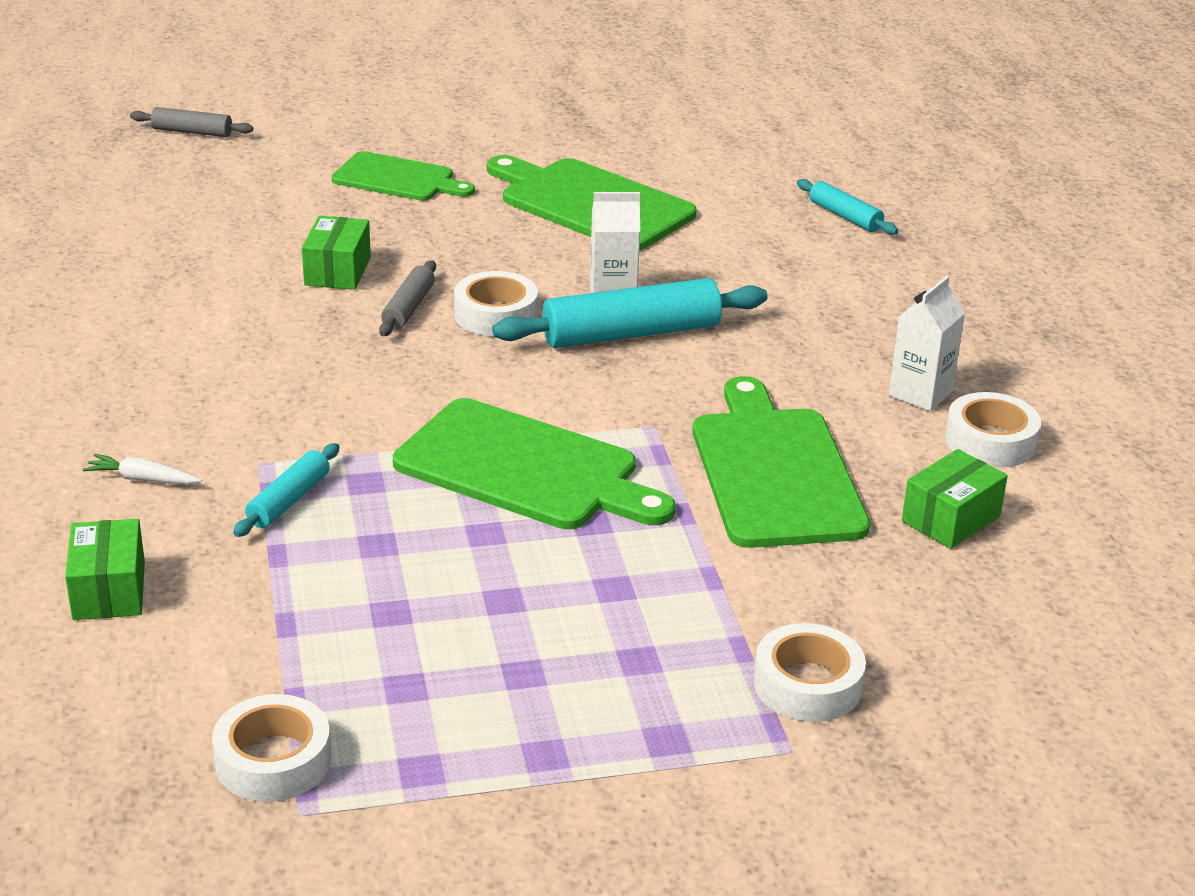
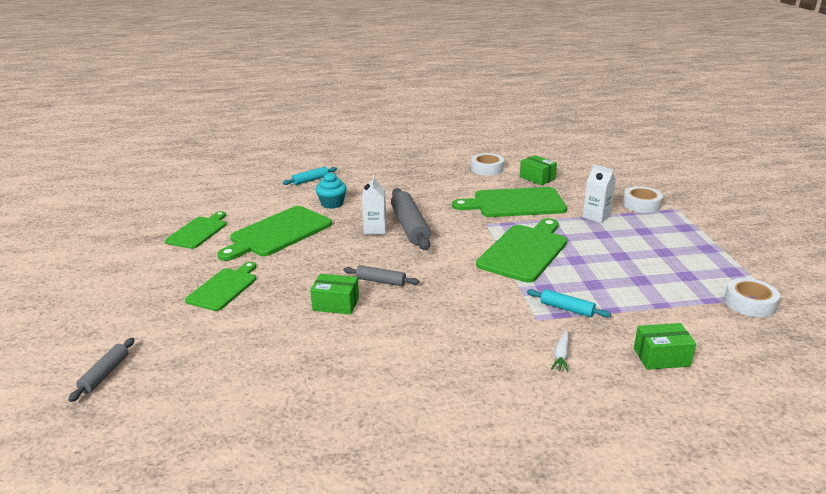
camera: 85 degrees left, 5 degrees down
(496, 315) = (390, 258): white tape -> none
(591, 136) = (198, 231): none -> green cutting board
(631, 334) = (410, 226): turquoise rolling pin -> grey rolling pin
(729, 246) = (332, 204): none -> turquoise cupcake
(920, 394) = (456, 177): white carton -> white carton (596, 216)

